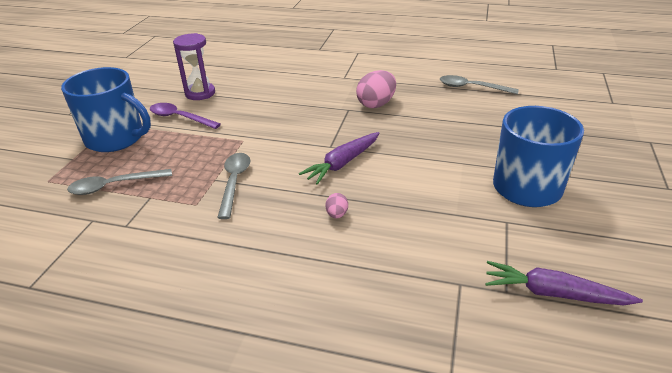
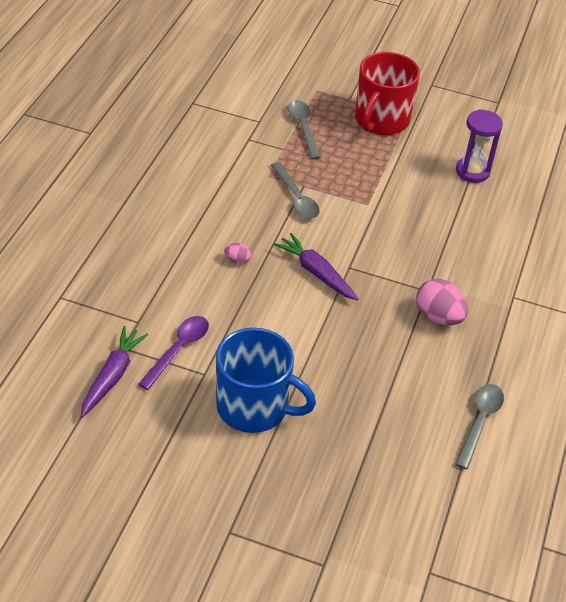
camera: 90 degrees right, 10 degrees up
(116, 138) = (381, 120): blue mug -> red mug
(180, 118) = (417, 159): purple spoon -> purple spoon (178, 349)
(234, 182) = (296, 198): grey spoon -> grey spoon turned 60 degrees clockwise

